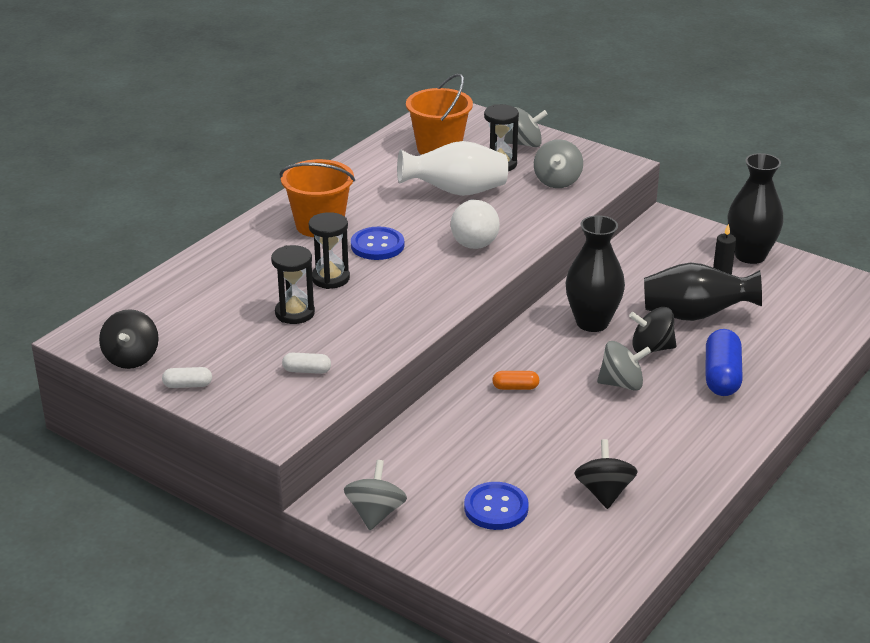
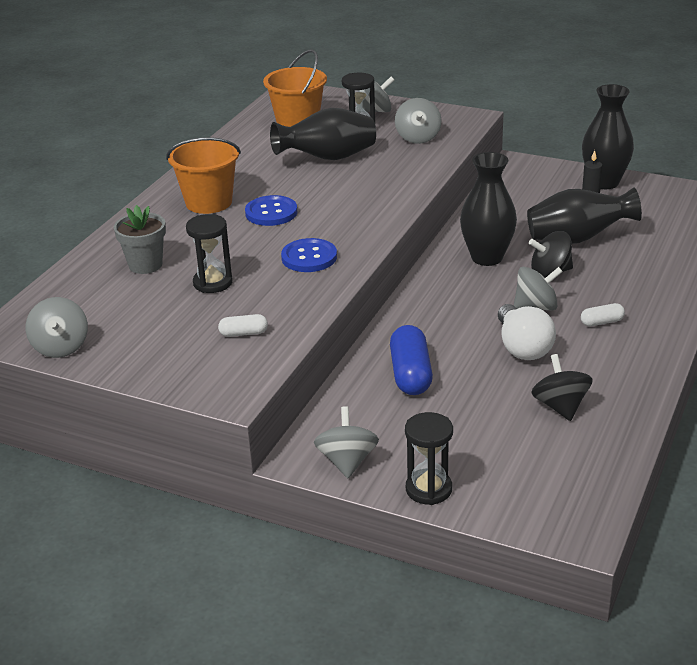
camera: 10 degrees left, 0 degrees up
(131, 358) = (61, 347): black spinning top -> grey spinning top
(188, 385) = (127, 364): white capsule -> white capsule (602, 322)
(236, 284) = (145, 265): none -> grey flower pot
(330, 278) = (236, 247): black hourglass -> black hourglass (428, 489)
(456, 192) = (328, 158): white vase -> black vase
(474, 238) = (360, 195): white light bulb -> white light bulb (522, 347)
(496, 508) = (463, 437): blue button -> blue button (309, 257)
(515, 387) = (438, 324): orange capsule -> none
(721, 376) = (624, 287): blue capsule -> blue capsule (411, 374)

